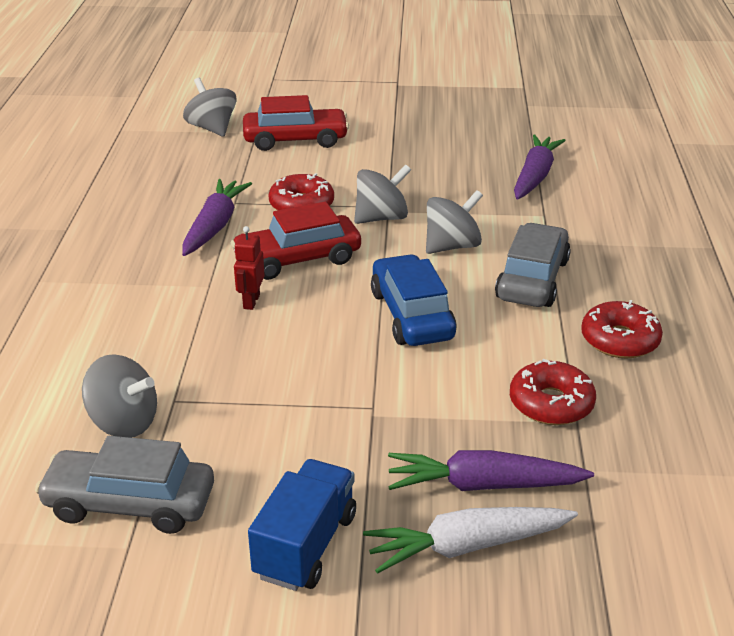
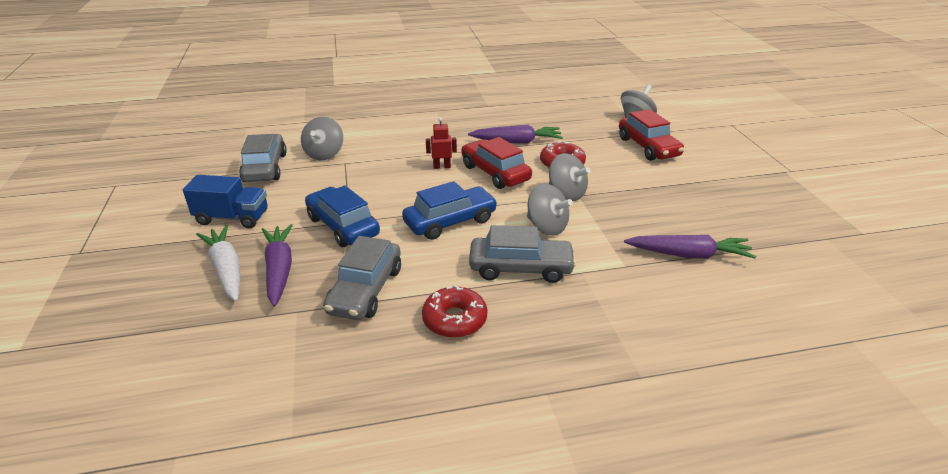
camera: 75 degrees right, 0 degrees up
(385, 414) = (343, 226): none -> blue car
(551, 403) = (365, 290): red donut -> grey car

